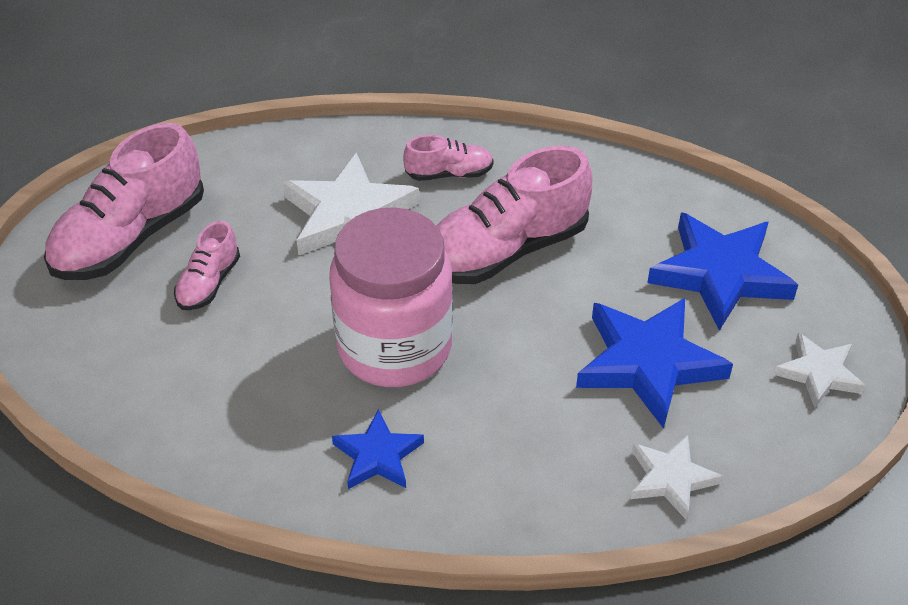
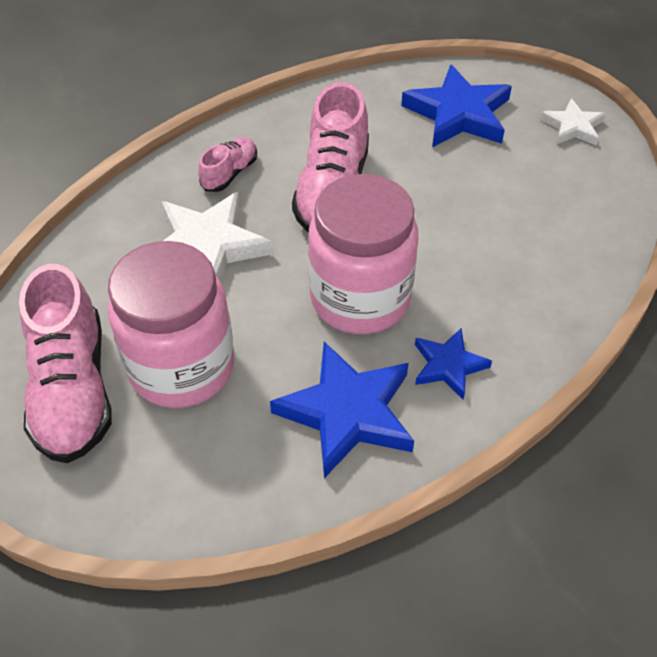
camera: 50 degrees left, 5 degrees up
(209, 283) = (182, 367): pink shoe -> pink jar
(648, 364) = (497, 189): blue star -> blue star (347, 412)
(670, 479) = (594, 236): white star -> none

